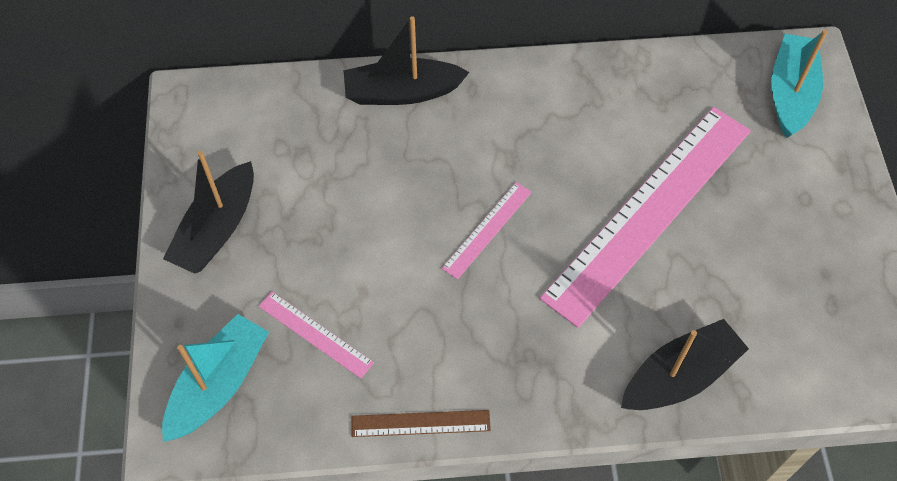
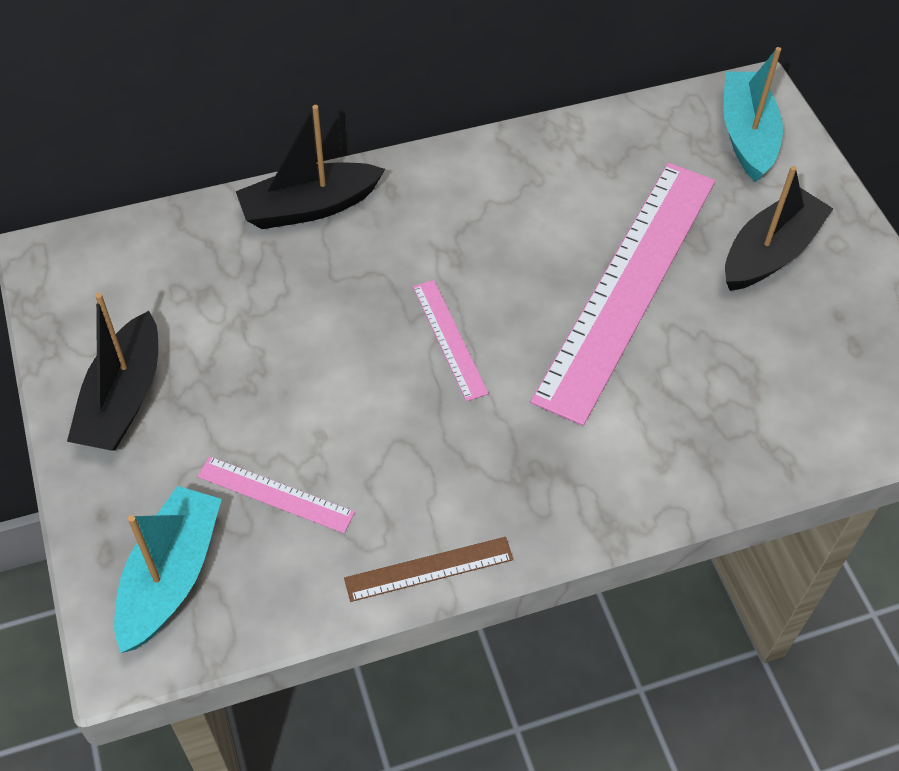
camera: 15 degrees left, 5 degrees down
(487, 229) = (449, 339): pink ruler -> pink ruler turned 45 degrees counterclockwise
(679, 376) = (711, 455): black boat -> black boat (770, 252)

